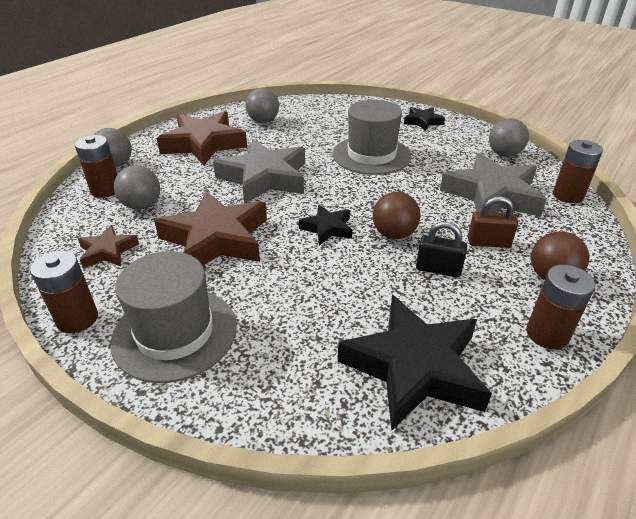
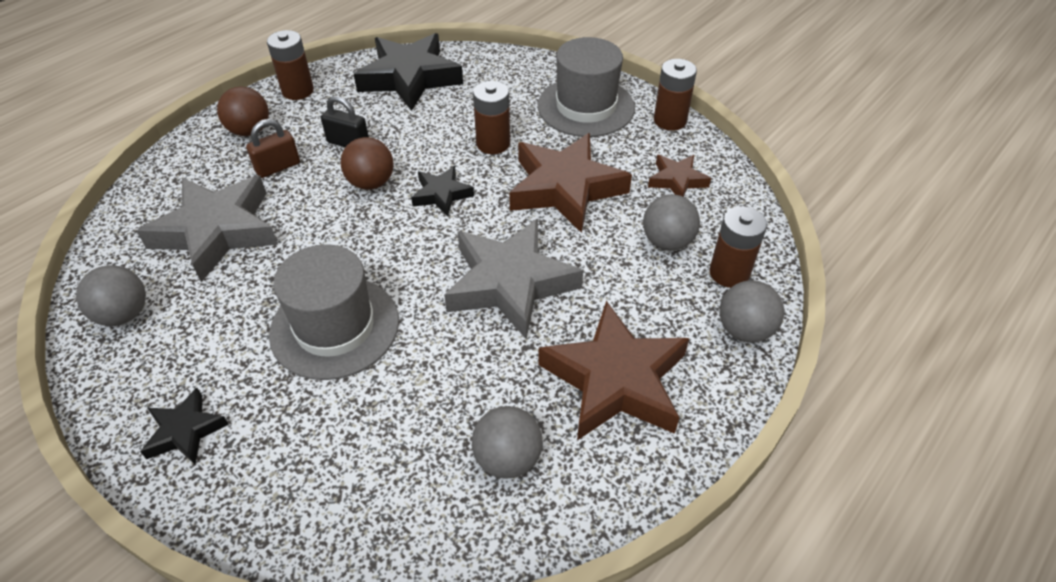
camera: 175 degrees left, 10 degrees up
(488, 242) = (278, 167): brown padlock -> brown padlock turned 45 degrees counterclockwise
(568, 195) = (123, 224): brown battery -> brown battery (493, 143)

